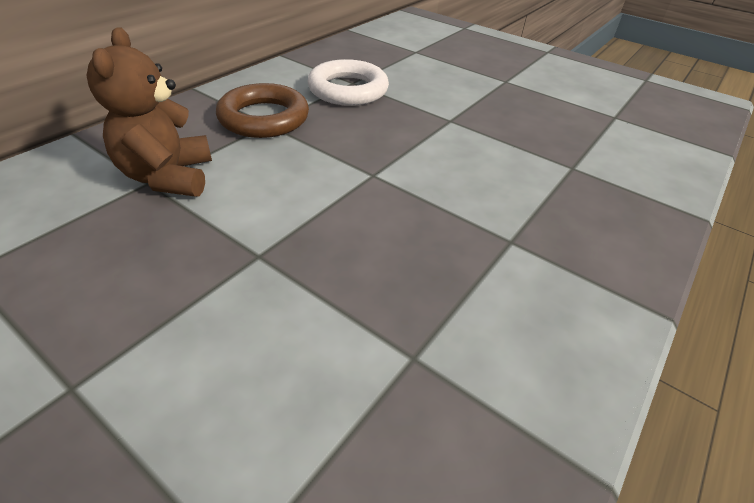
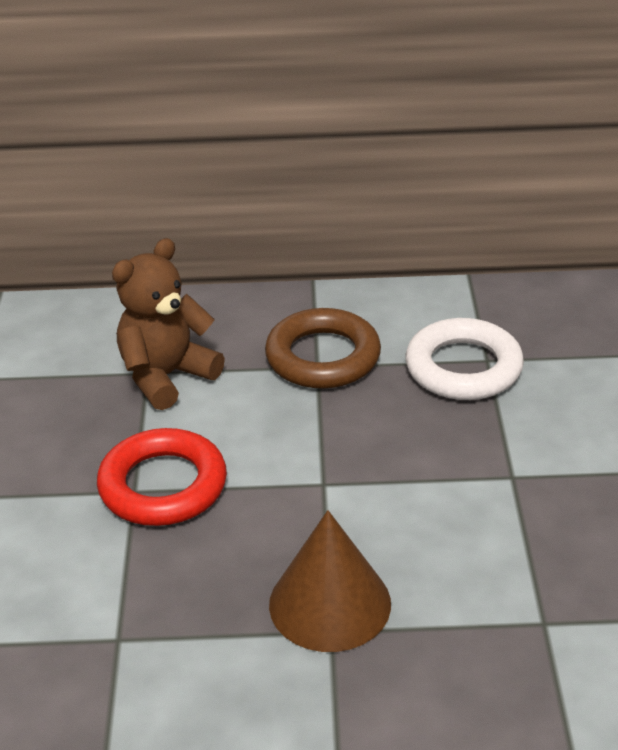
camera: 55 degrees right, 5 degrees down
(276, 238) = (163, 485): none -> red ring
(486, 228) = (330, 603): none -> brown cone

